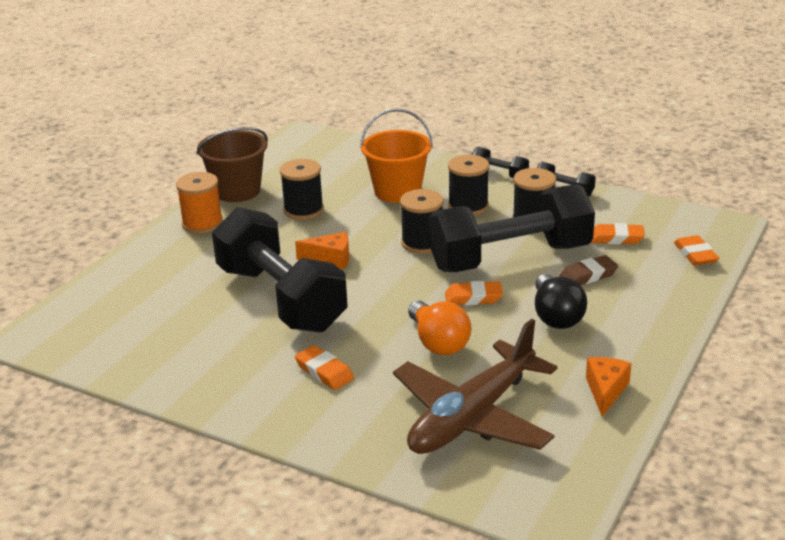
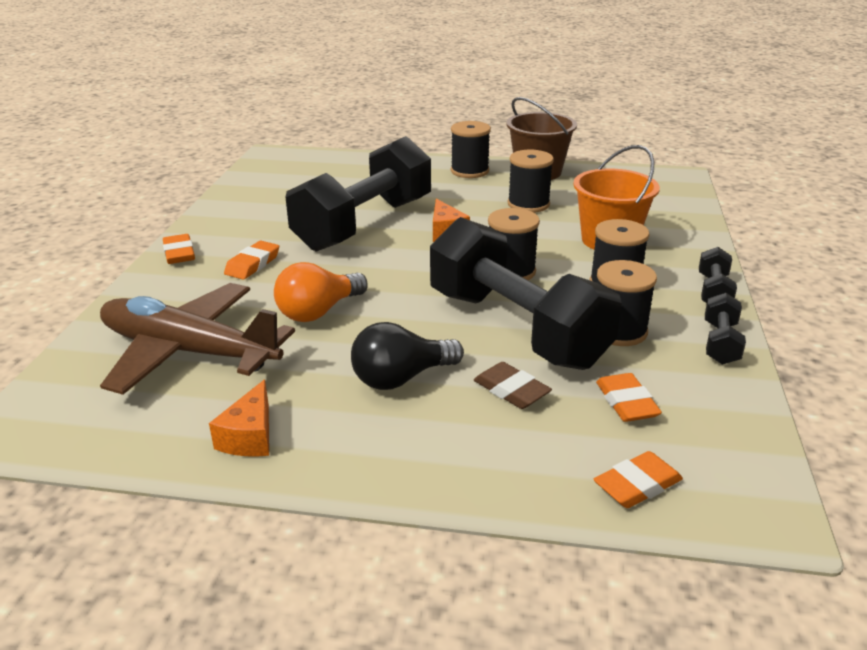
camera: 70 degrees right, 0 degrees up
(202, 223) = (469, 171): orange spool -> black spool
(473, 298) = (415, 318): orange eraser -> orange eraser (179, 253)
(605, 391) = (250, 436): orange cheese -> orange cheese turned 105 degrees clockwise

